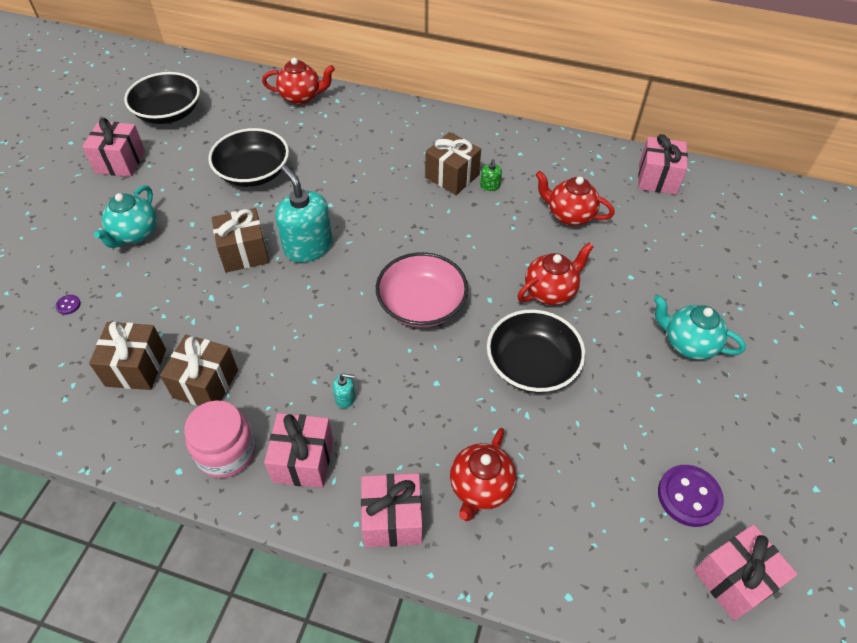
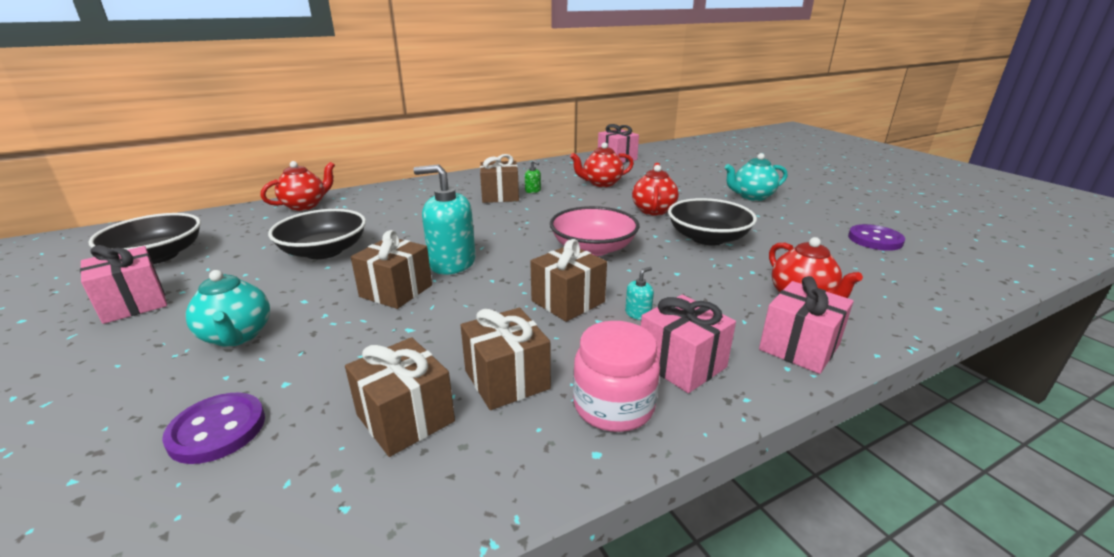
camera: 45 degrees left, 25 degrees down
(68, 305) = (217, 430): purple button -> purple button, size x2.28
(322, 348) = (568, 301): none -> brown gift
(734, 579) = (954, 253): pink gift -> none

